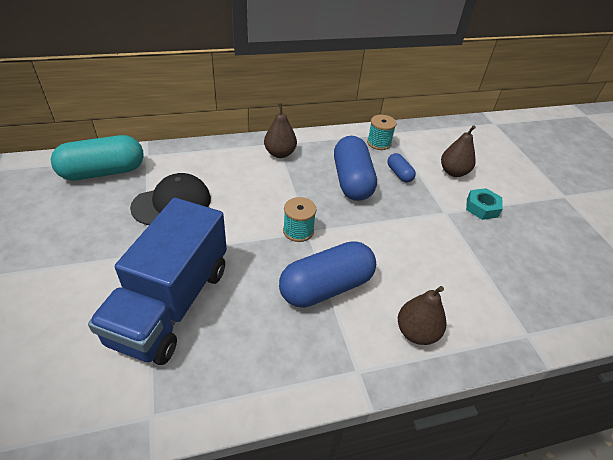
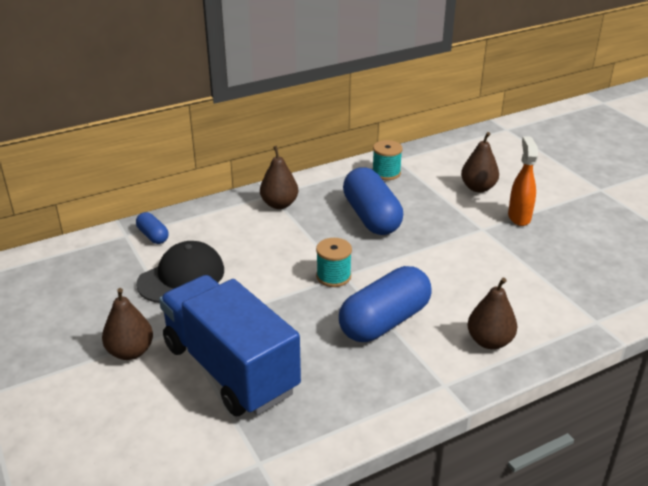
camera: 10 degrees left, 10 degrees down
(97, 266) = (130, 352): none -> brown pear
(103, 172) = (84, 261): turquoise capsule -> none
(171, 303) = (230, 368): blue truck -> blue truck turned 135 degrees clockwise
(399, 174) = (420, 200): blue capsule -> blue capsule (153, 236)
(482, 208) = (519, 217): turquoise nut -> orange spray bottle

